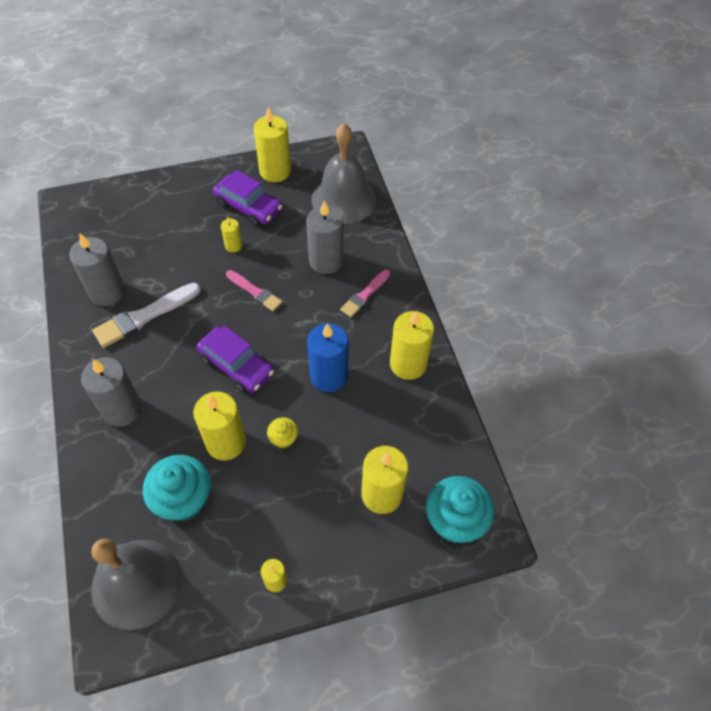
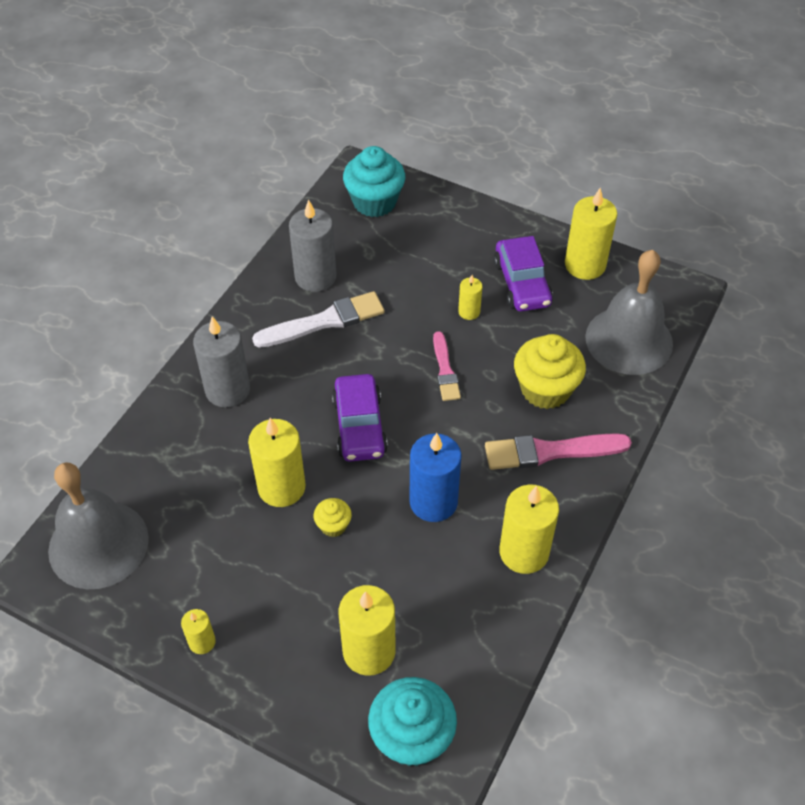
camera: 45 degrees right, 5 degrees down
(144, 316) = (324, 321): white brush -> white brush turned 150 degrees clockwise
(184, 499) = (200, 507): turquoise cupcake -> turquoise cupcake (374, 202)
(326, 261) = (545, 389): grey candle -> yellow cupcake
(365, 295) = (550, 451): pink brush -> pink brush, size x1.60

